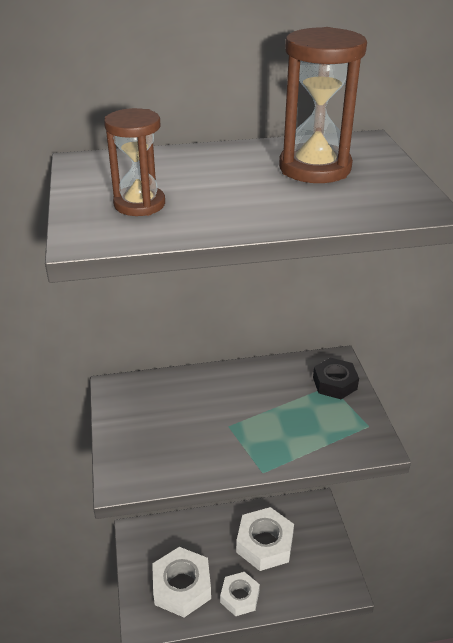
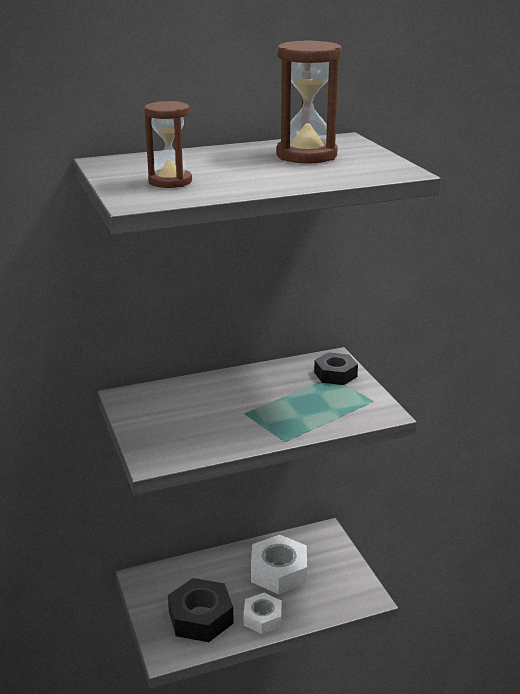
camera: 10 degrees left, 10 degrees down
(182, 586) = (200, 617): white nut -> black nut

